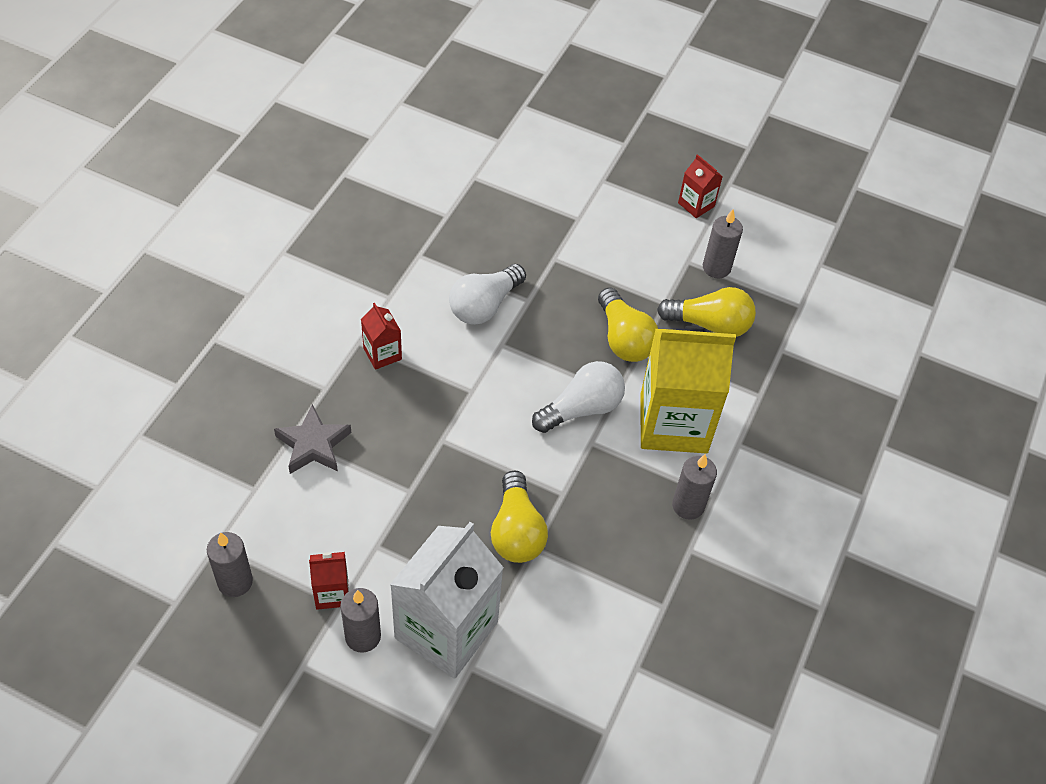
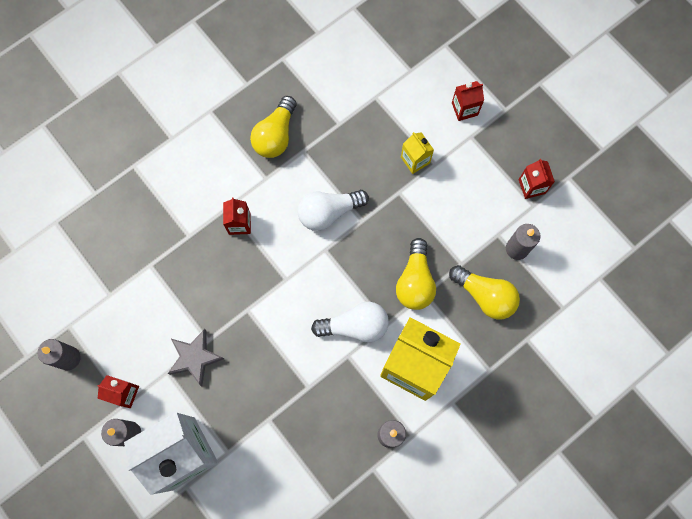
camera: 30 degrees right, 20 degrees up
(313, 445) = (161, 277): grey star -> grey star (195, 358)
(516, 531) = (263, 402): yellow light bulb -> yellow light bulb (276, 135)
(554, 222) = (415, 160): none -> yellow carton
(580, 157) = (464, 109): none -> red carton

